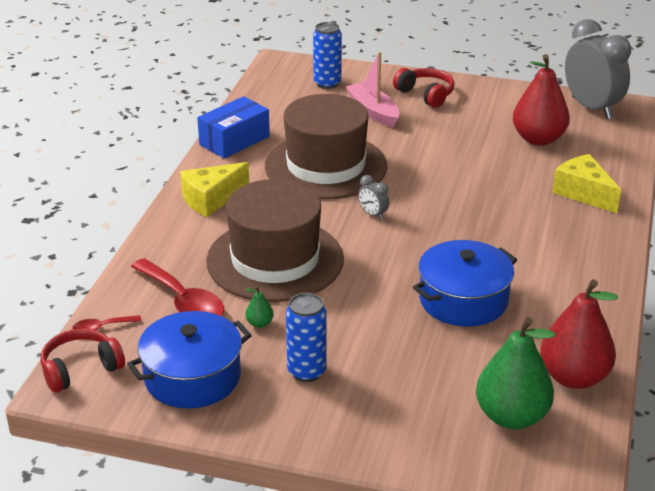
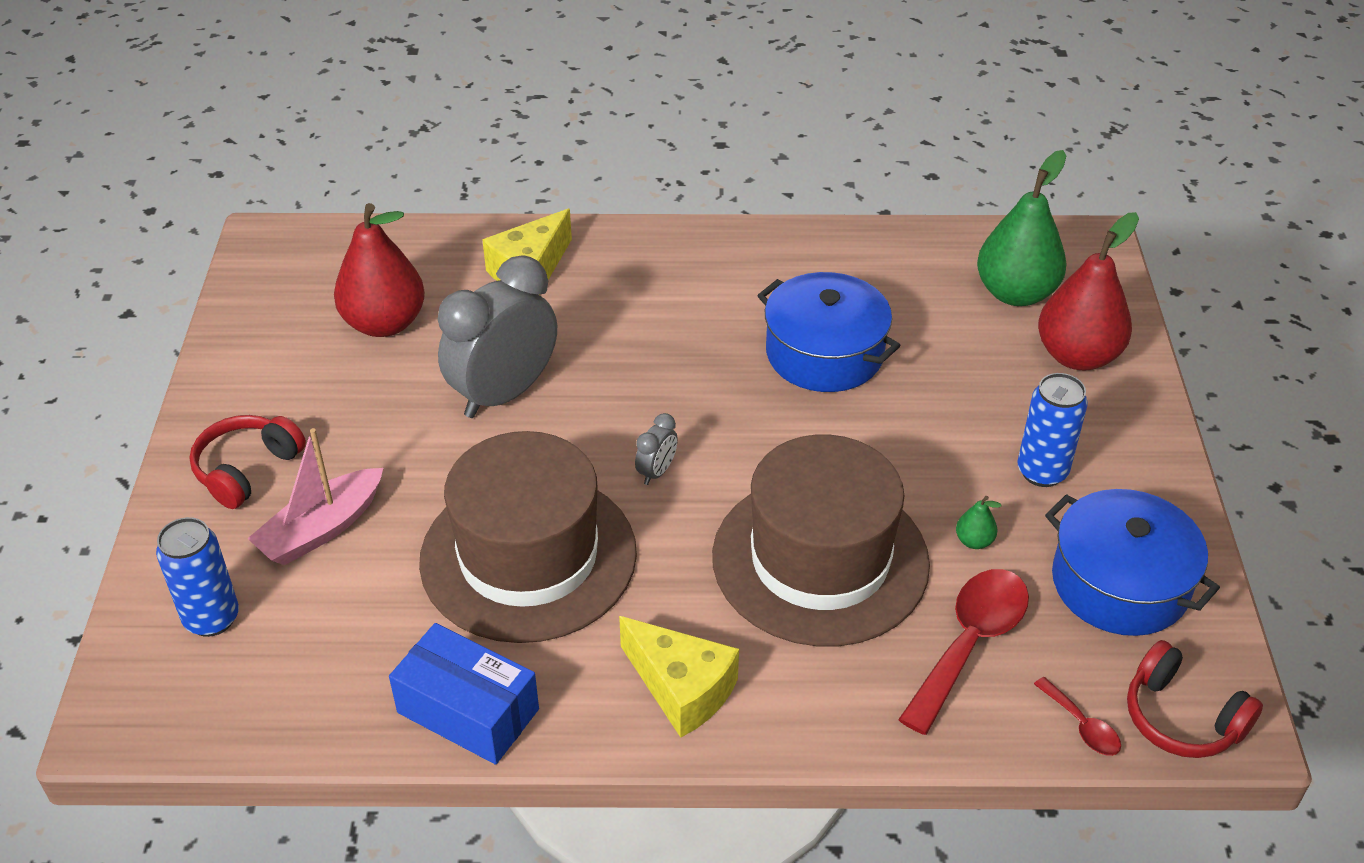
camera: 105 degrees left, 10 degrees up
(573, 377) = (924, 254): red pear -> red pear (1077, 356)
(591, 108) = (274, 277): grey clock -> grey clock (504, 394)

